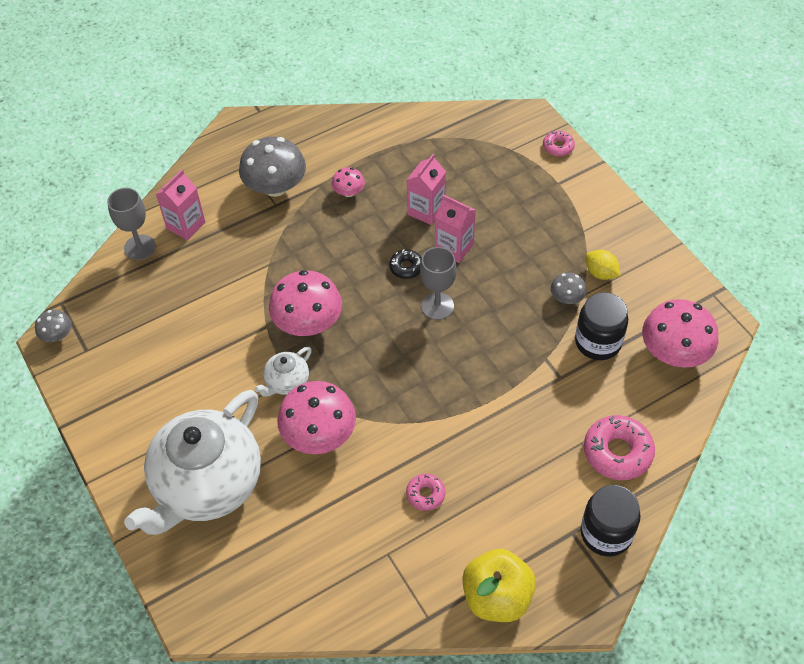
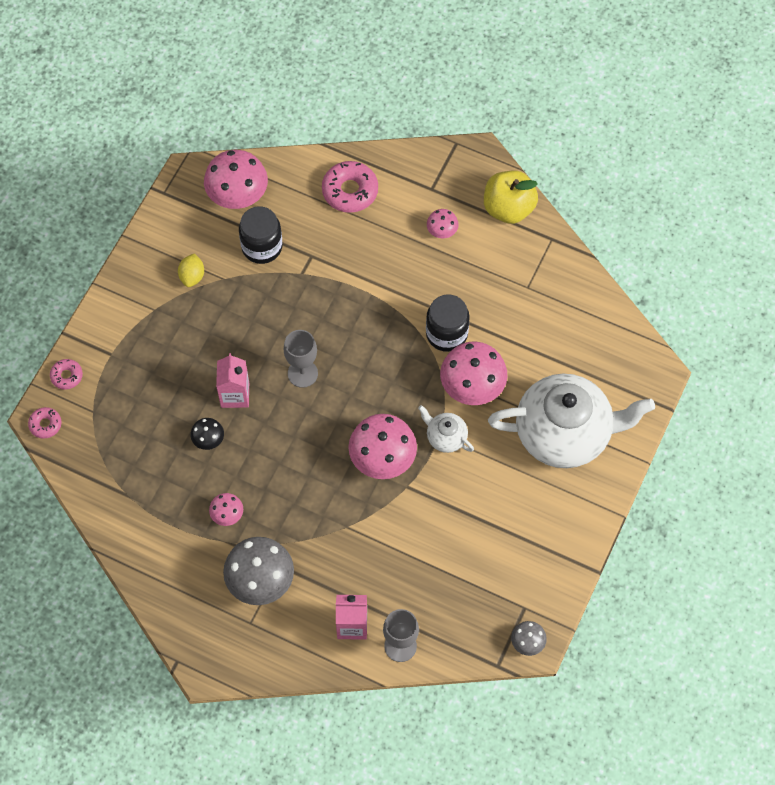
camera: 125 degrees left, 10 degrees up
(286, 382) = (445, 437): white teapot -> white teapot turned 150 degrees counterclockwise
(406, 267) = (279, 419): black donut -> none
(425, 494) = (468, 289): pink donut -> pink donut (45, 424)
(426, 210) = (208, 439): pink carton -> black mushroom
(512, 512) = (442, 230): none -> pink mushroom
(566, 298) = (233, 287): grey mushroom -> none
(606, 533) = (417, 169): black jar -> black jar (446, 334)

